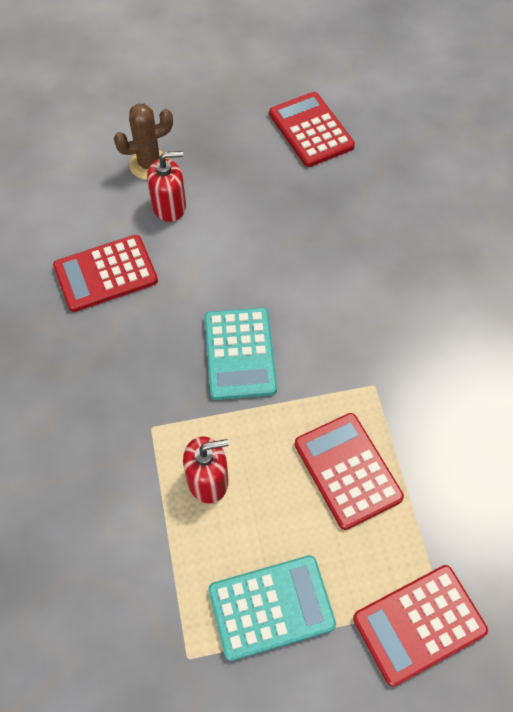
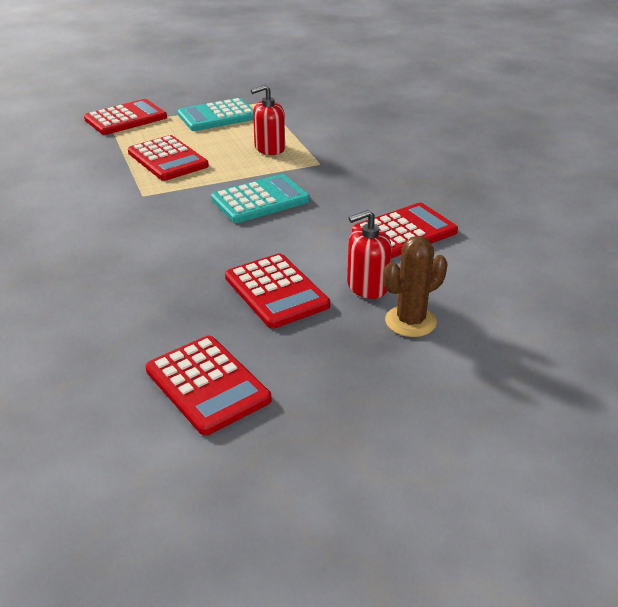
camera: 170 degrees right, 25 degrees down
(240, 354) = (260, 200): turquoise calculator -> turquoise calculator turned 75 degrees clockwise
(248, 211) = (276, 291): none -> red calculator

